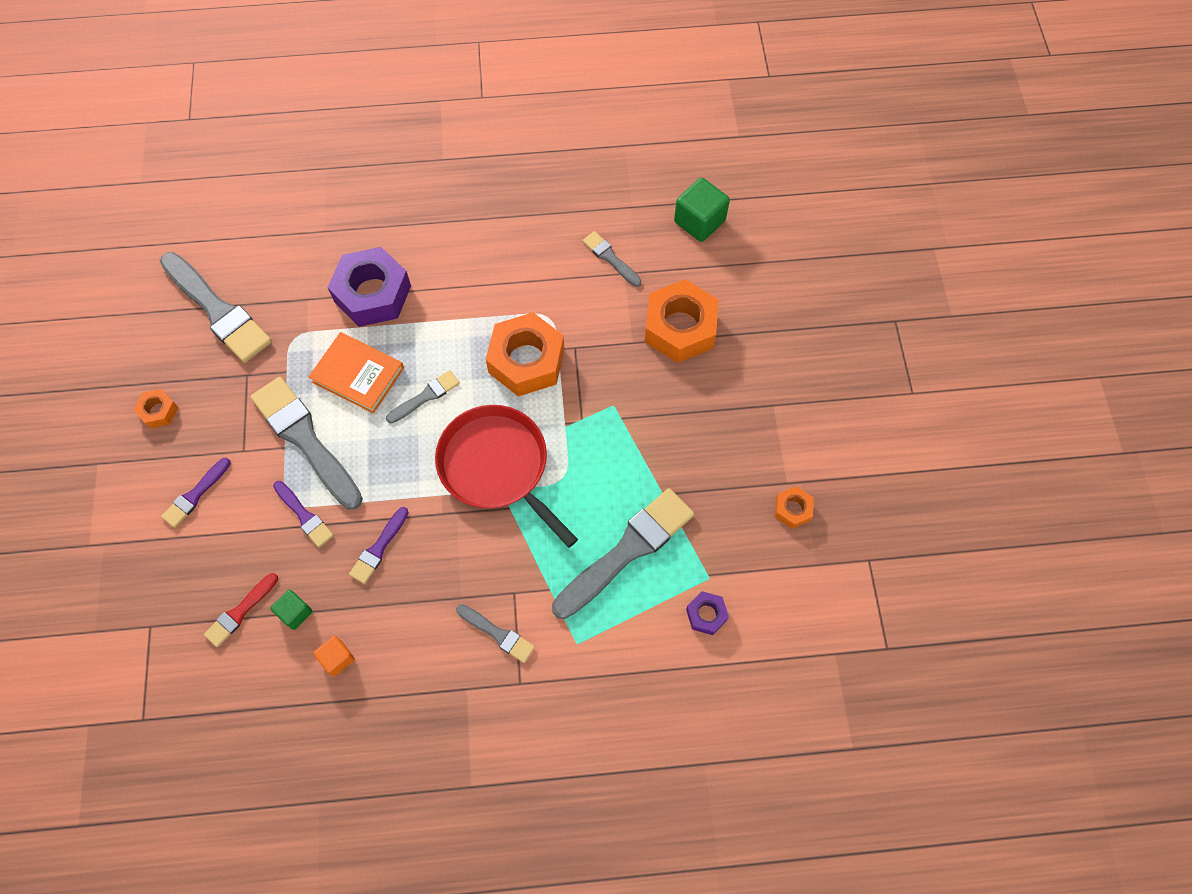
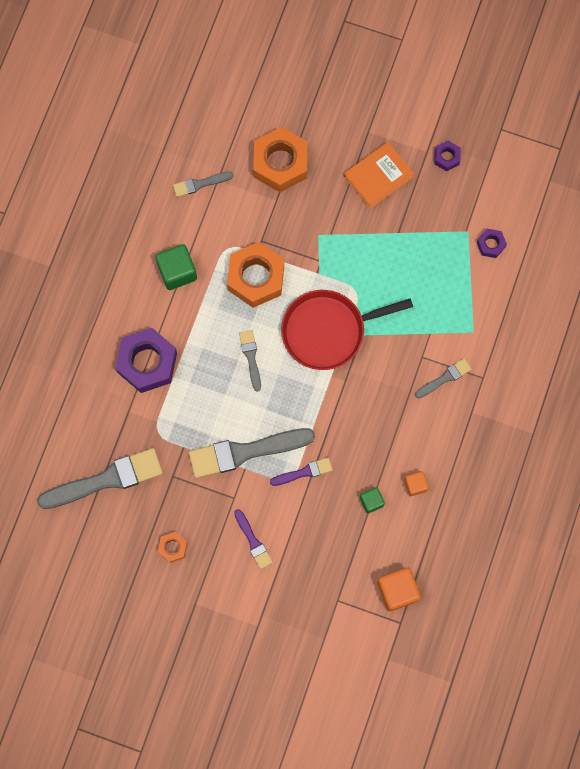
camera: 65 degrees left, 10 degrees up
(185, 697) = (397, 591): none -> orange cube
(240, 612) = (354, 537): red brush -> none
(358, 375) = (211, 397): orange book -> orange book (378, 176)
(379, 548) = (351, 431): purple brush -> none
(627, 550) = (426, 273): grey brush -> none
(699, 221) = (200, 108): green cube -> green cube (177, 272)
(792, 509) = (446, 157): orange nut -> purple nut

